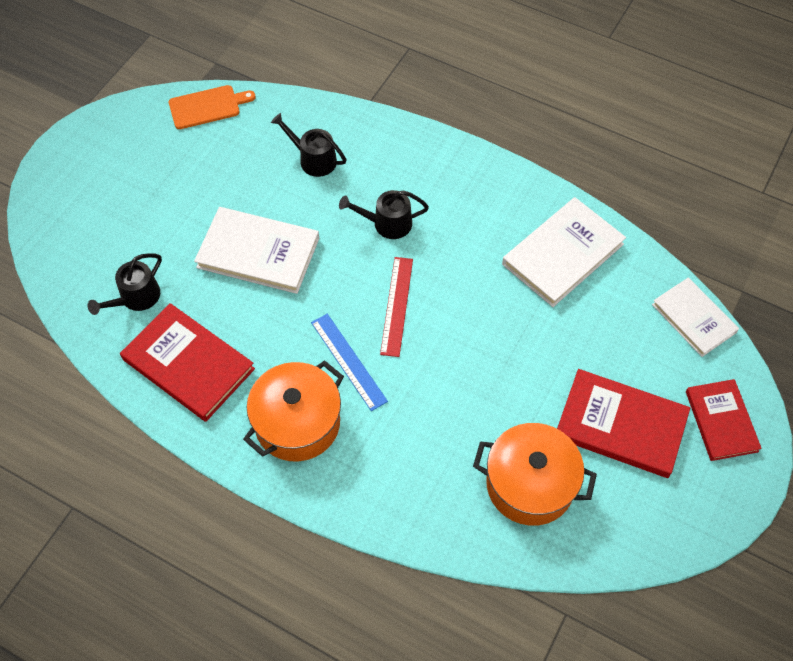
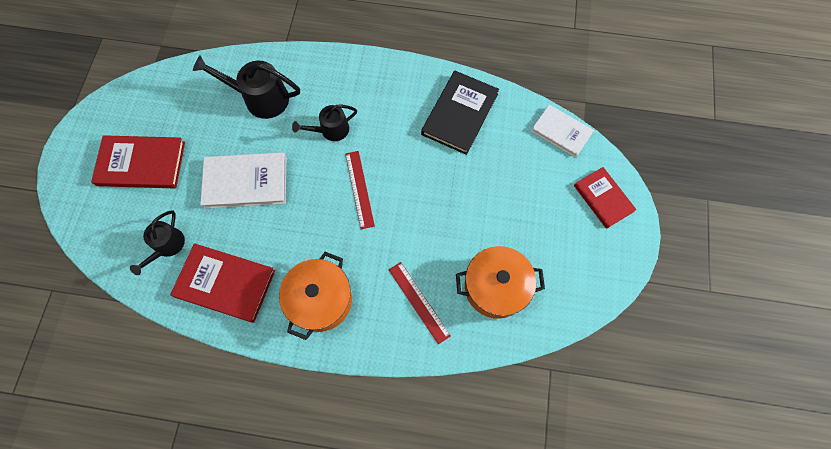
camera: 20 degrees left, 10 degrees up
(207, 107) = (167, 81): orange cutting board -> none
(313, 159) = (260, 98): black watering can -> black watering can, size x1.58
(348, 361) = (340, 241): blue ruler -> none
(421, 468) = (419, 302): none -> red ruler
(563, 254) = (460, 114): white book -> black book
(620, 425) = (540, 224): red book -> red book (141, 163)

